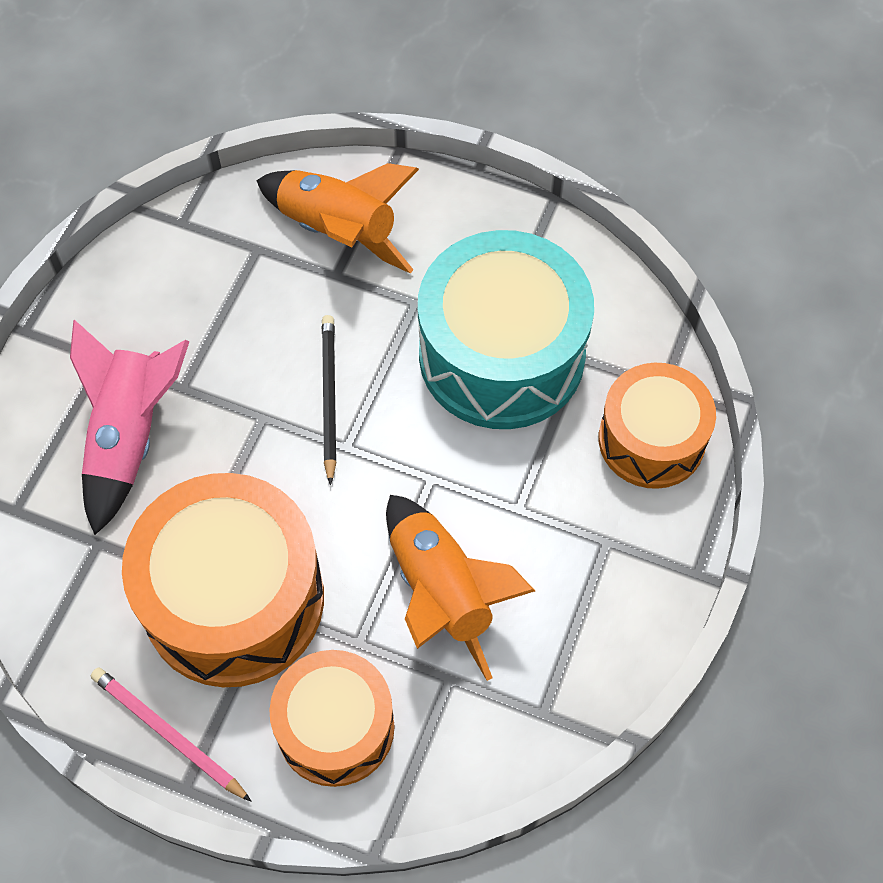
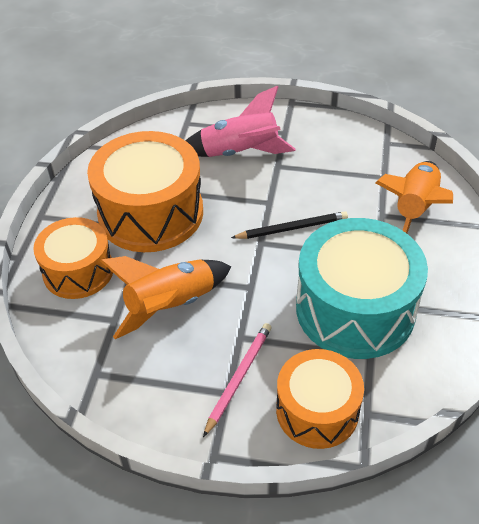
camera: 80 degrees right, 15 degrees down
(168, 734) = (69, 204): pink pencil -> pink pencil (238, 378)

